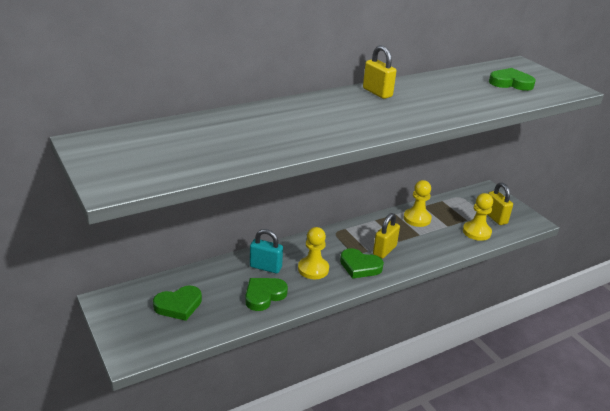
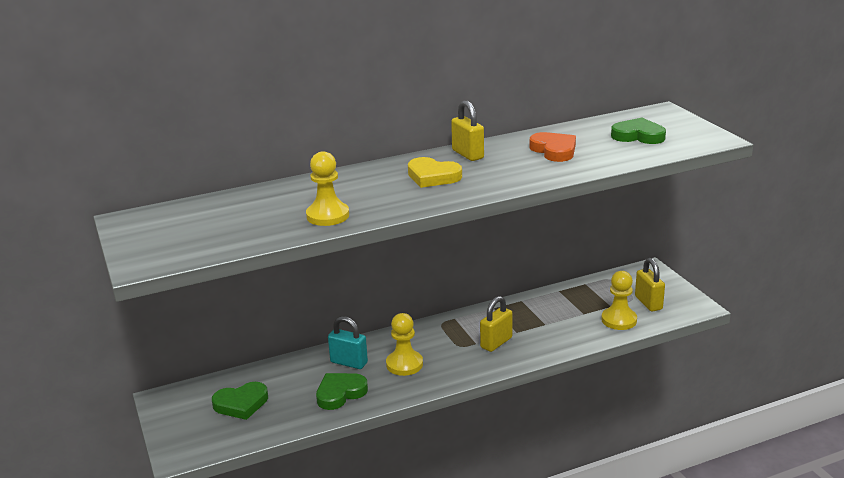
camera: 10 degrees right, 5 degrees down
(355, 111) = (433, 176): none -> yellow heart
(360, 266) = (461, 361): green heart -> none
(417, 218) = (547, 305): yellow pawn -> yellow pawn (328, 216)
(448, 92) = (554, 150): none -> orange heart

